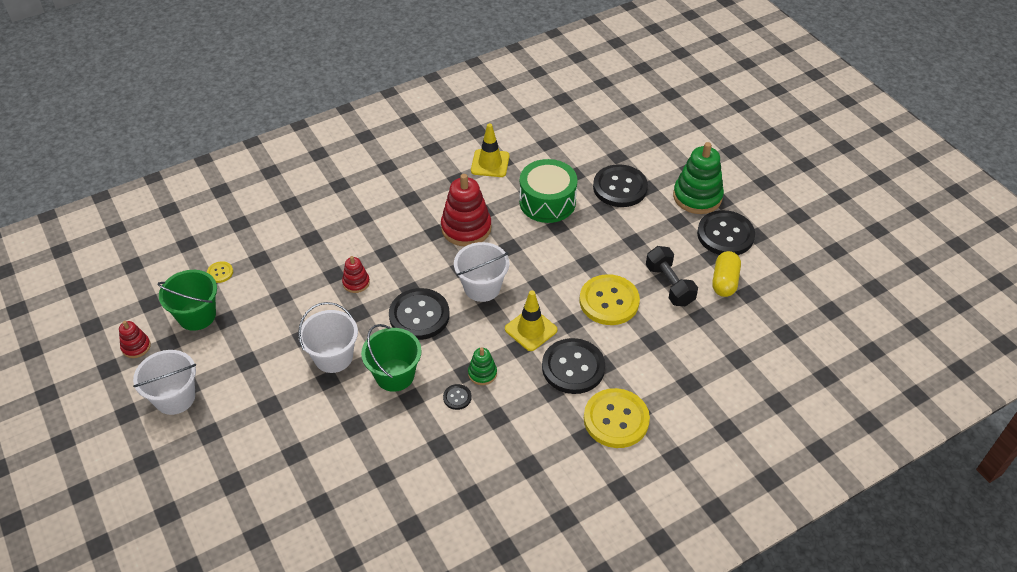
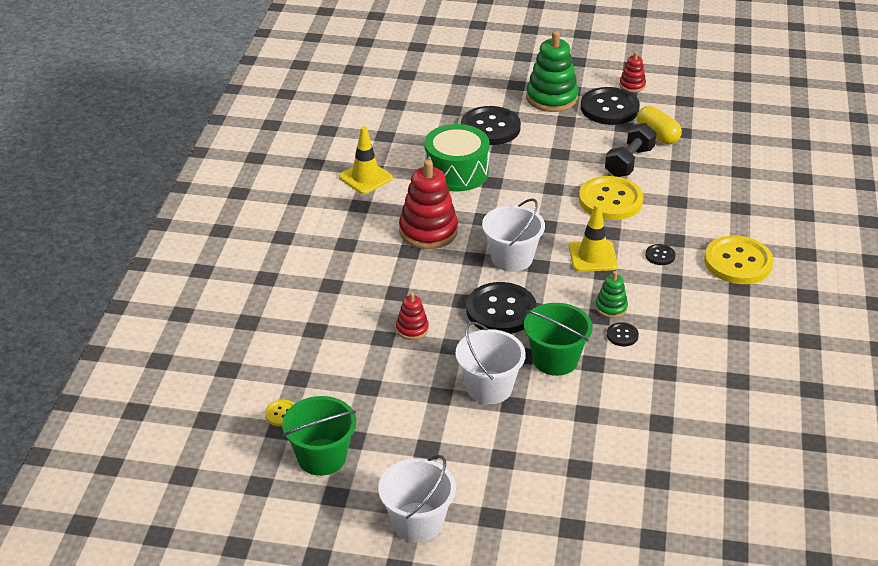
camera: 50 degrees left, 10 degrees down
(136, 347) = (311, 522): red stacking toy -> red stacking toy (632, 85)
(573, 367) = (660, 255): black button -> black button, size x0.44
(669, 285) = (629, 162): black dumbbell -> black dumbbell turned 75 degrees counterclockwise

